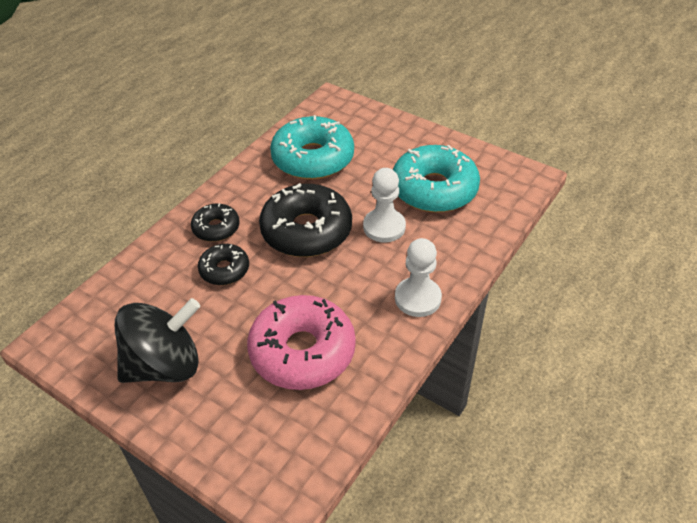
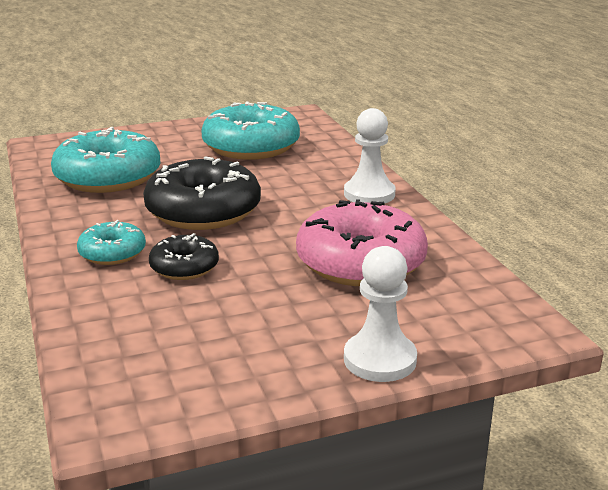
camera: 55 degrees left, 20 degrees down
(164, 365) = (273, 344): black spinning top -> none
(216, 228) = (112, 253): black donut -> turquoise donut
(384, 227) = (260, 178): white pawn -> white pawn (380, 360)

